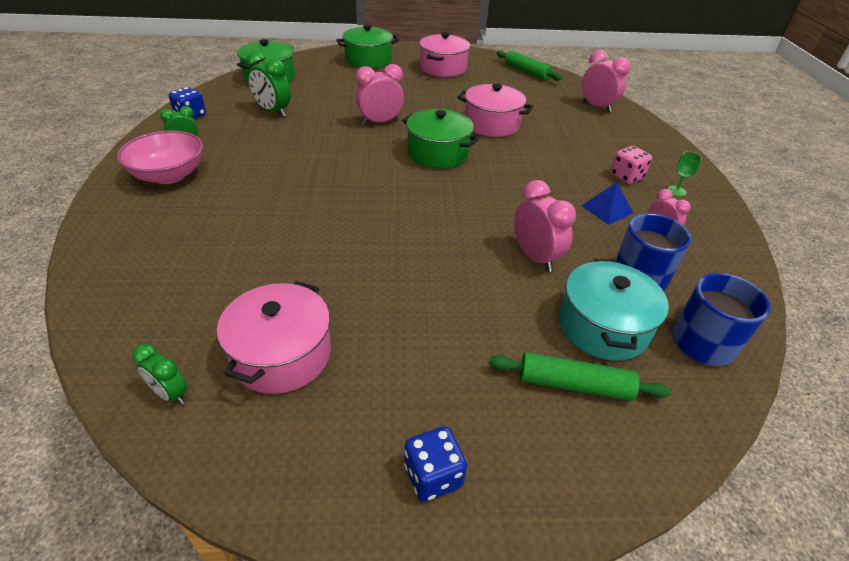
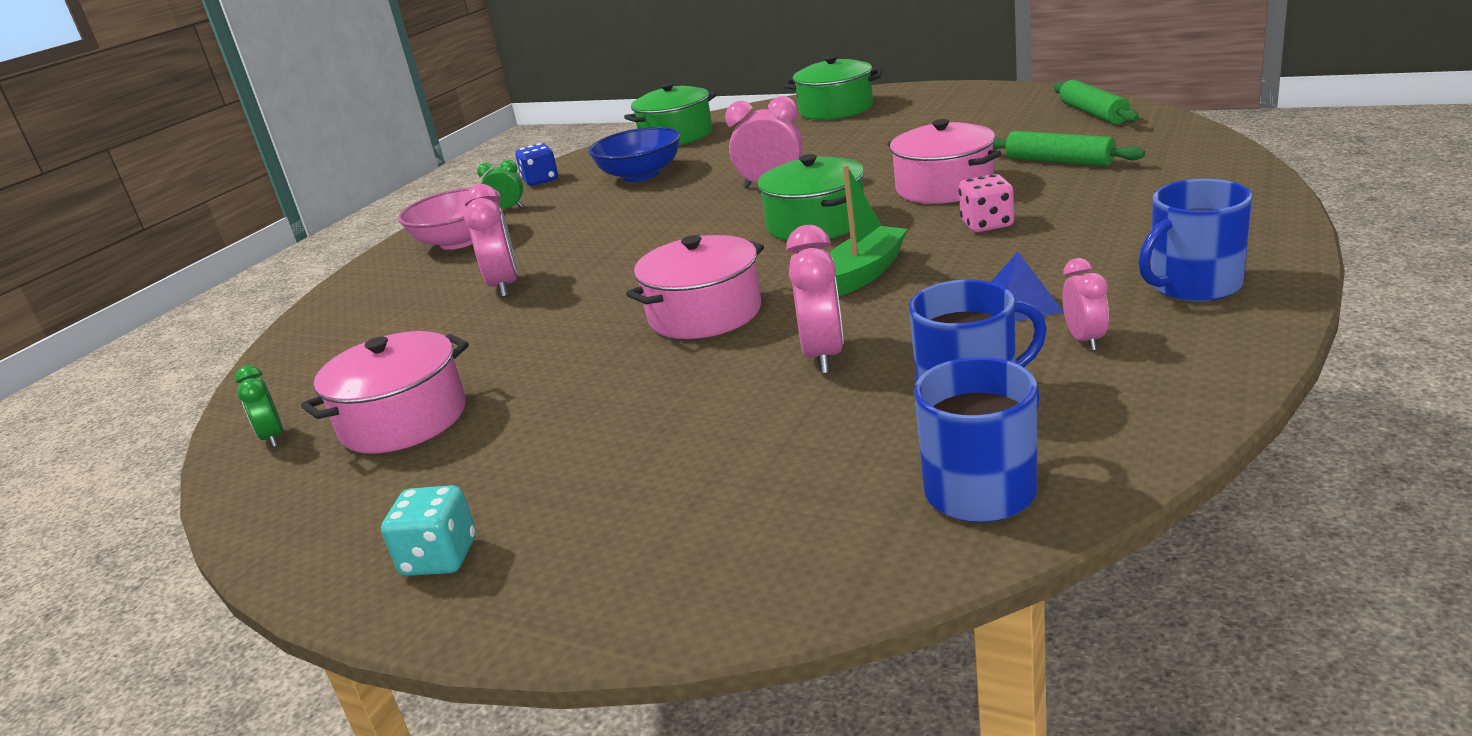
camera: 35 degrees right, 15 degrees down
(273, 112) = (641, 175): green clock -> blue bowl
(433, 475) = (440, 558): blue dice -> turquoise dice
(443, 68) = (945, 114): pink pot -> pink pot (705, 314)
(502, 191) = (865, 273): none -> green boat
(574, 385) = (711, 505): green rolling pin -> green rolling pin (1059, 161)
(597, 107) = (1176, 161): pink clock -> pink clock (505, 286)
(603, 326) = (833, 448): turquoise pot -> none
(626, 177) = (1112, 262): pink dice -> pink dice (987, 224)
(676, 191) = (1193, 286): green goblet -> blue mug

